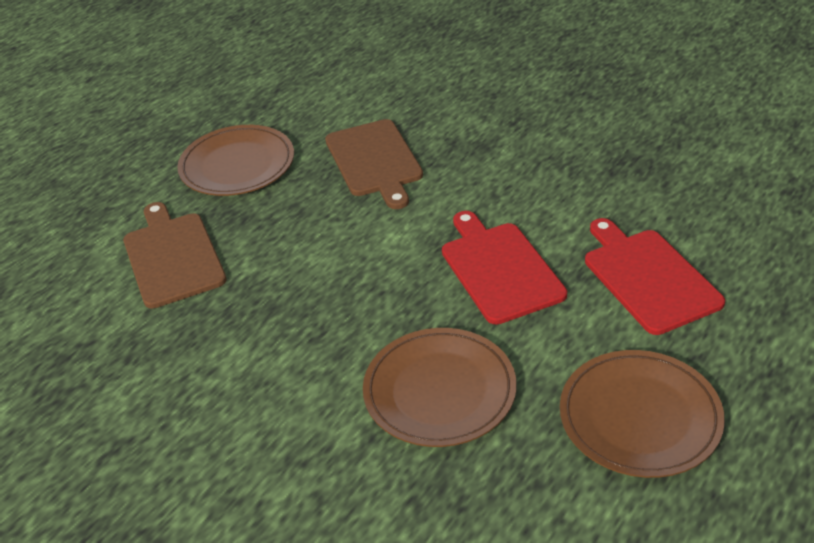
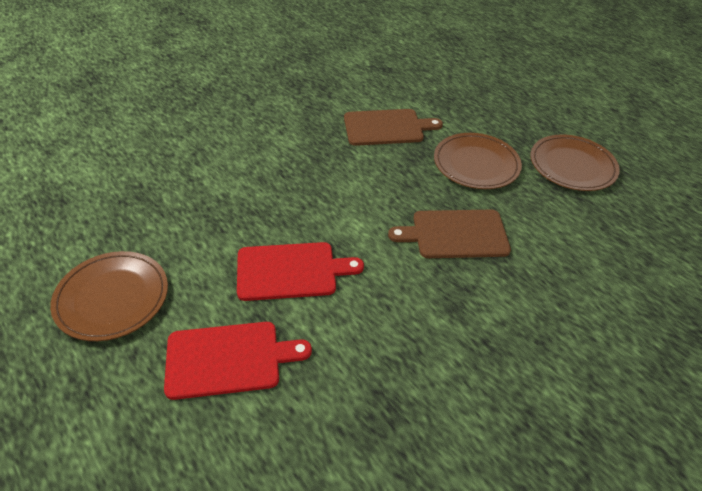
camera: 100 degrees right, 5 degrees up
(439, 391) = (203, 212): brown plate -> brown plate (572, 166)

